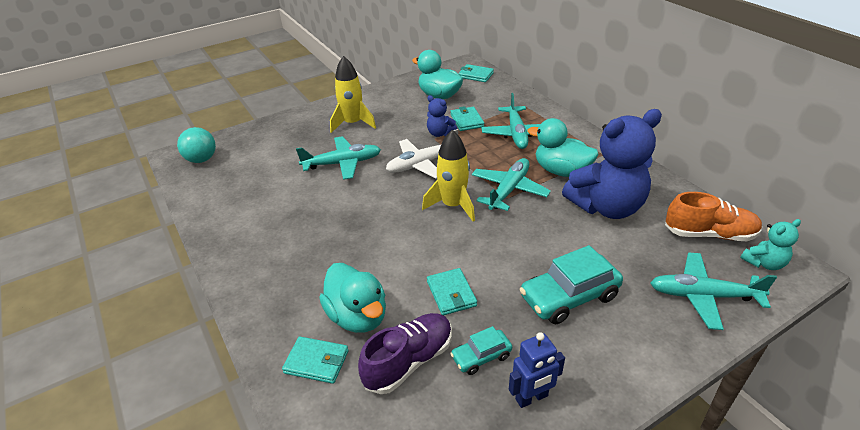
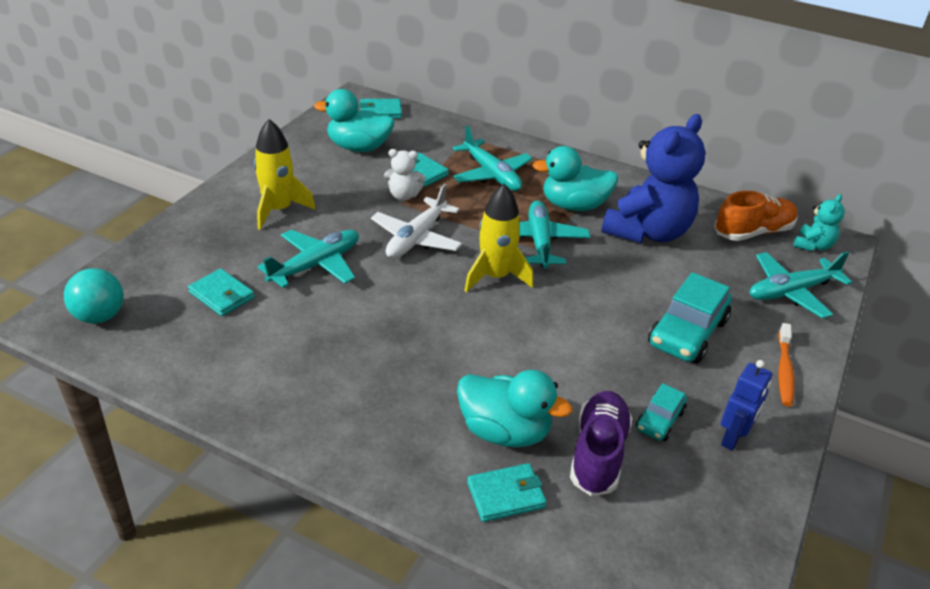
camera: 35 degrees left, 0 degrees up
(440, 133) = (403, 195): blue teddy bear -> white teddy bear
(451, 293) = (578, 371): turquoise wallet -> turquoise wallet (222, 295)
(633, 361) = (784, 371): none -> orange toothbrush

